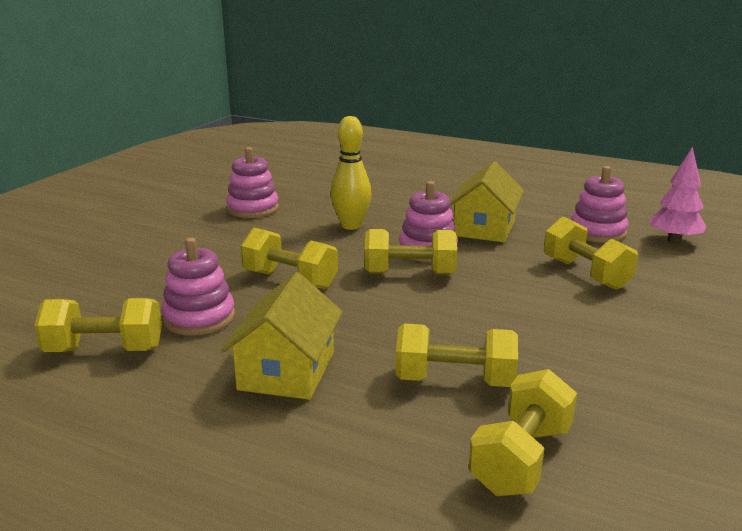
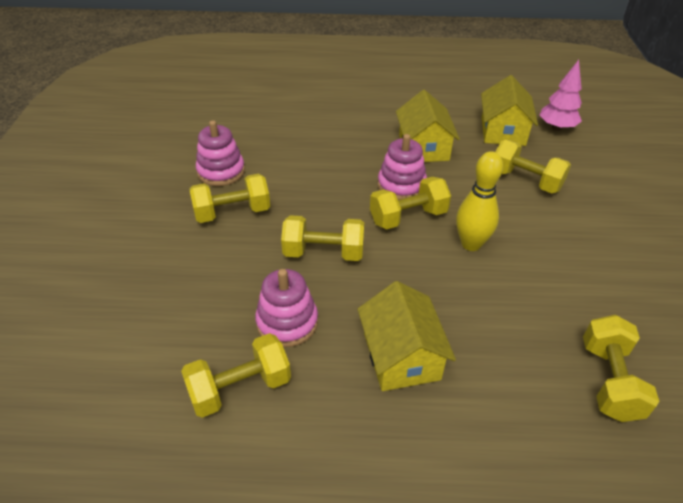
camera: 25 degrees left, 20 degrees up
(351, 225) = (321, 171): yellow bowling pin -> yellow bowling pin (471, 244)
(454, 381) = (520, 322): yellow dumbbell -> yellow dumbbell (232, 212)
(597, 232) = (503, 131): pink stacking toy -> yellow house

